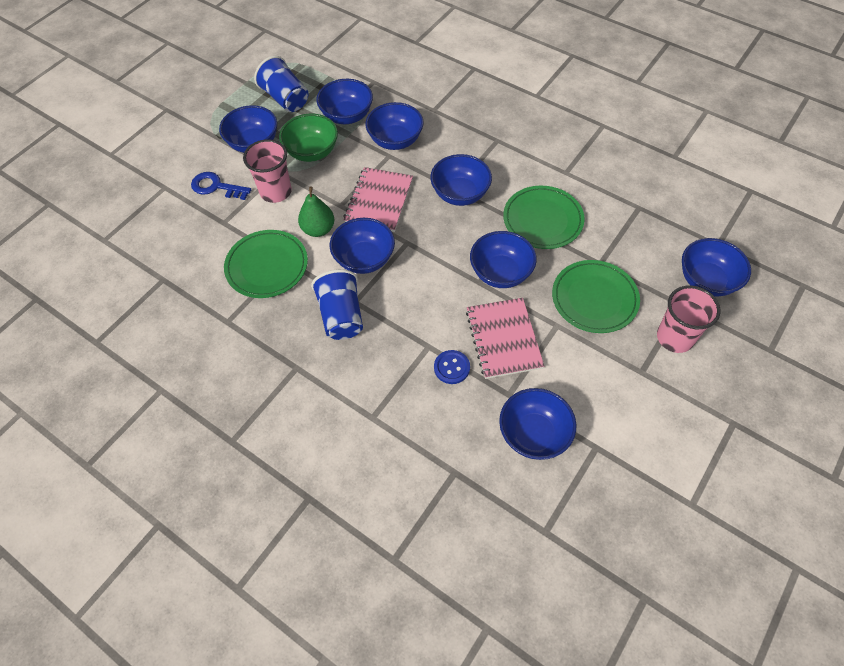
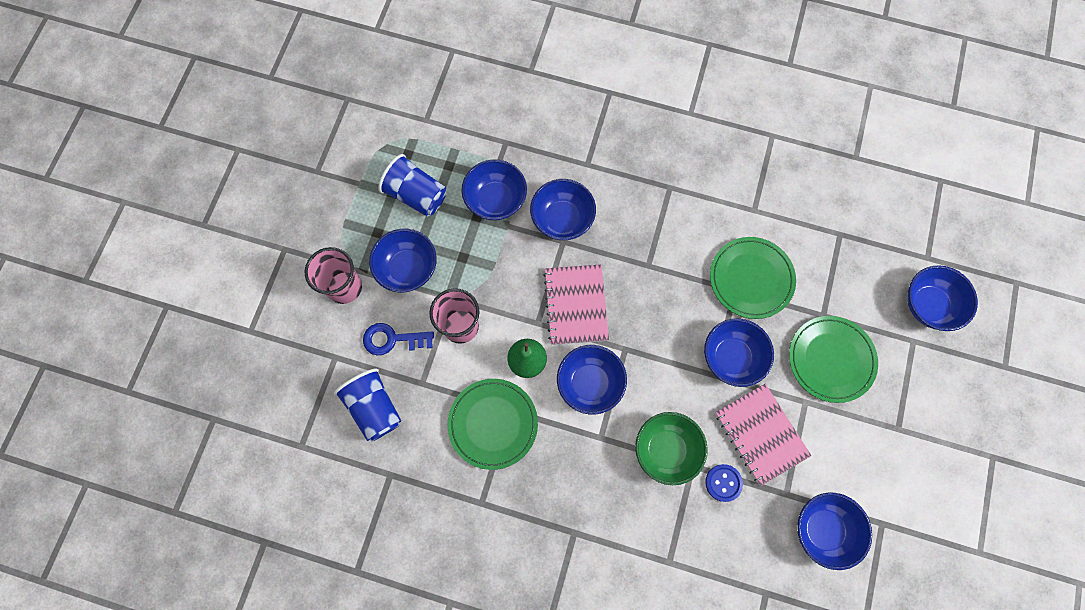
camera: 20 degrees left, 15 degrees up
(312, 152) = (478, 261): green bowl -> green bowl (666, 450)
(341, 316) = (594, 459): blue cup -> blue cup (374, 407)
(460, 194) = (656, 271): blue bowl -> none
(675, 337) = (917, 381): pink cup -> pink cup (344, 287)

